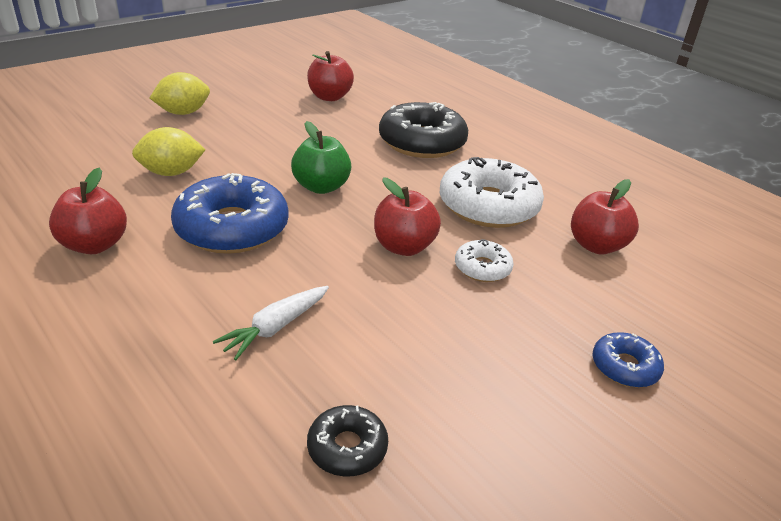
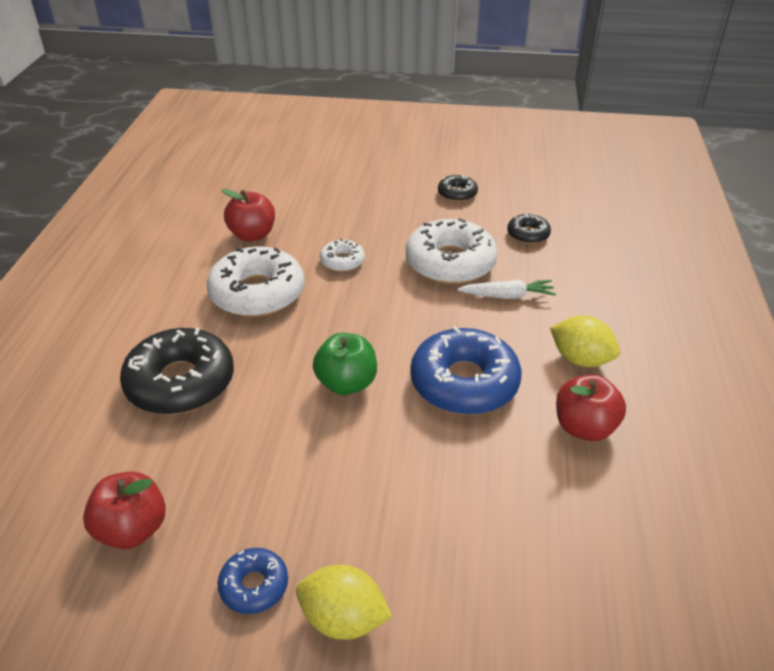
camera: 130 degrees left, 5 degrees up
(171, 173) = (457, 488): yellow lemon -> yellow lemon (580, 359)
(385, 332) = (450, 263): none -> white donut
(404, 247) = (365, 299): red apple -> none
(537, 463) = (457, 193): none -> black donut
(624, 367) = (362, 194): blue donut -> blue donut (254, 585)

